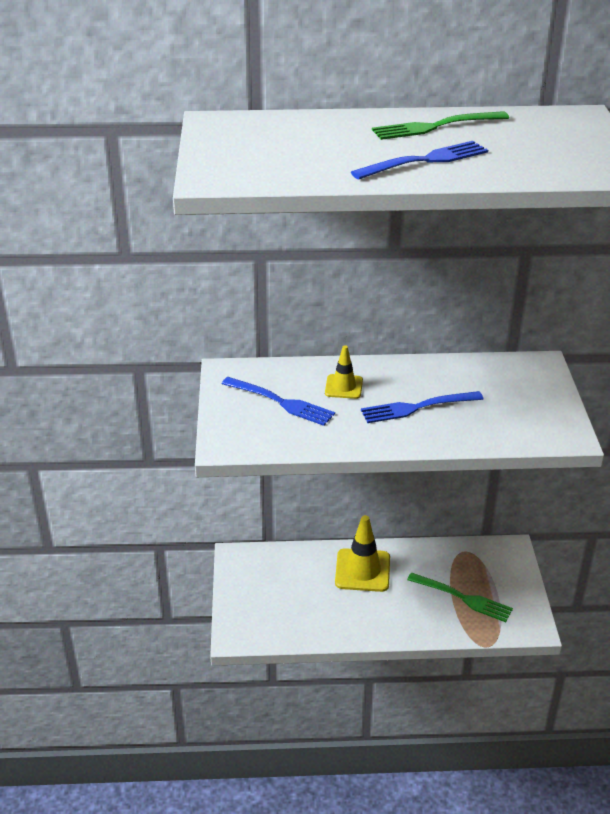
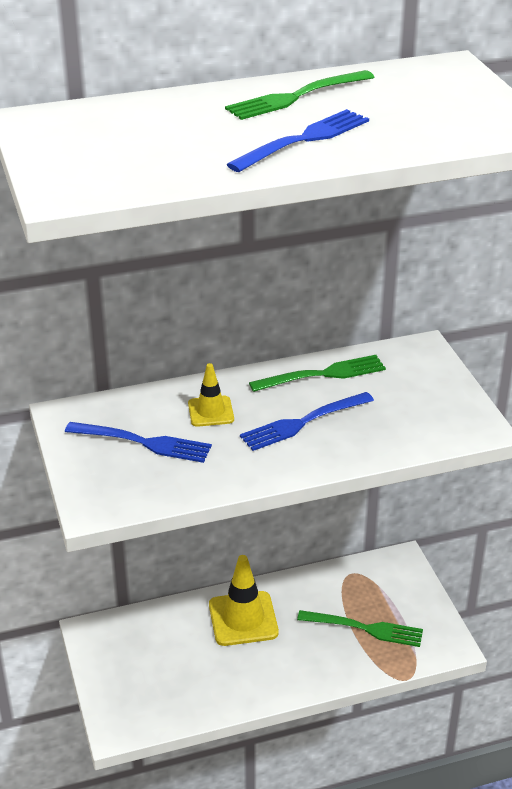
camera: 15 degrees left, 0 degrees up
(448, 372) = (323, 374): none -> green fork

